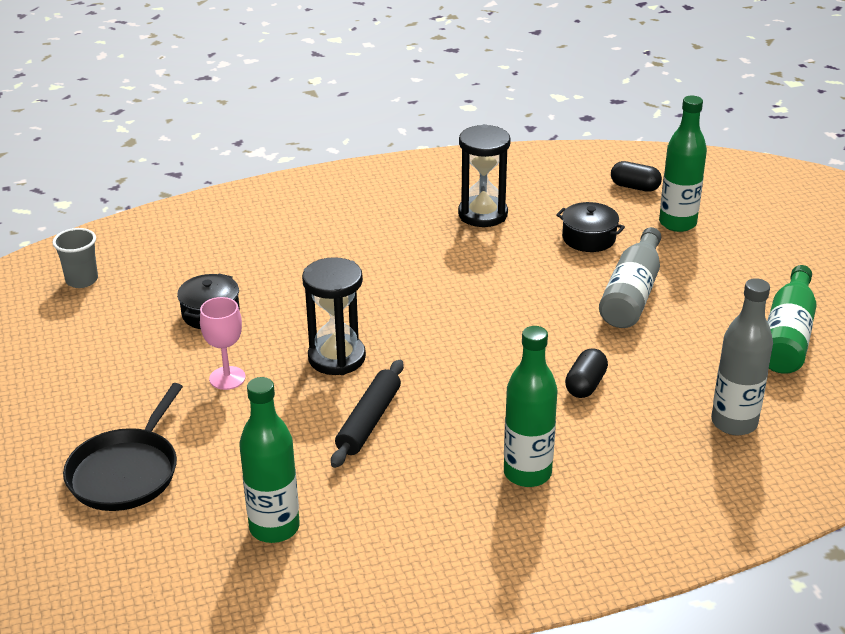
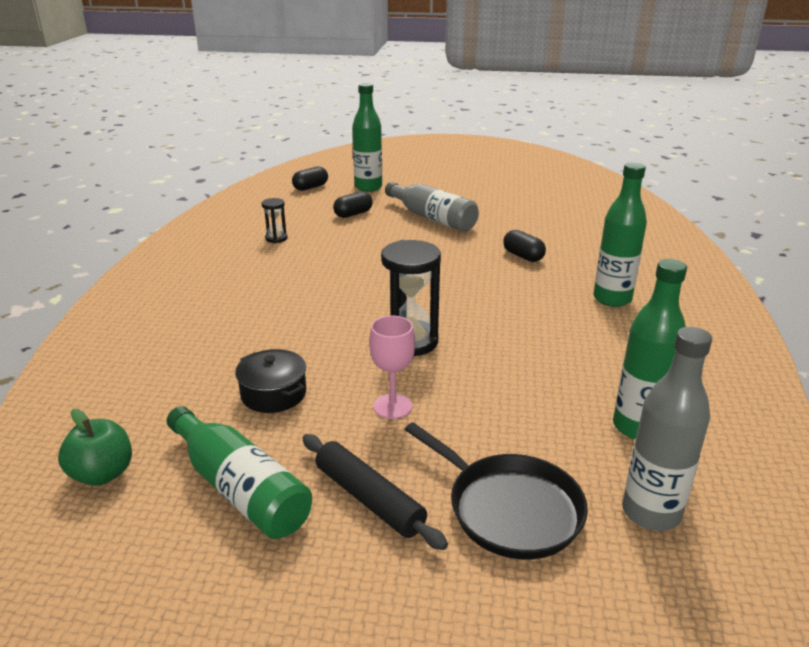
camera: 65 degrees left, 5 degrees down
(82, 280) = (102, 474): grey cup -> green apple
(369, 421) = (511, 346): black rolling pin -> black rolling pin (369, 498)
(482, 214) = (276, 238): black hourglass -> black hourglass, size x0.51
(588, 238) = (353, 214): black pot -> black capsule
(734, 423) = (592, 226): grey bottle -> grey bottle (651, 512)
(787, 336) = (516, 192): green bottle -> green bottle (240, 488)

